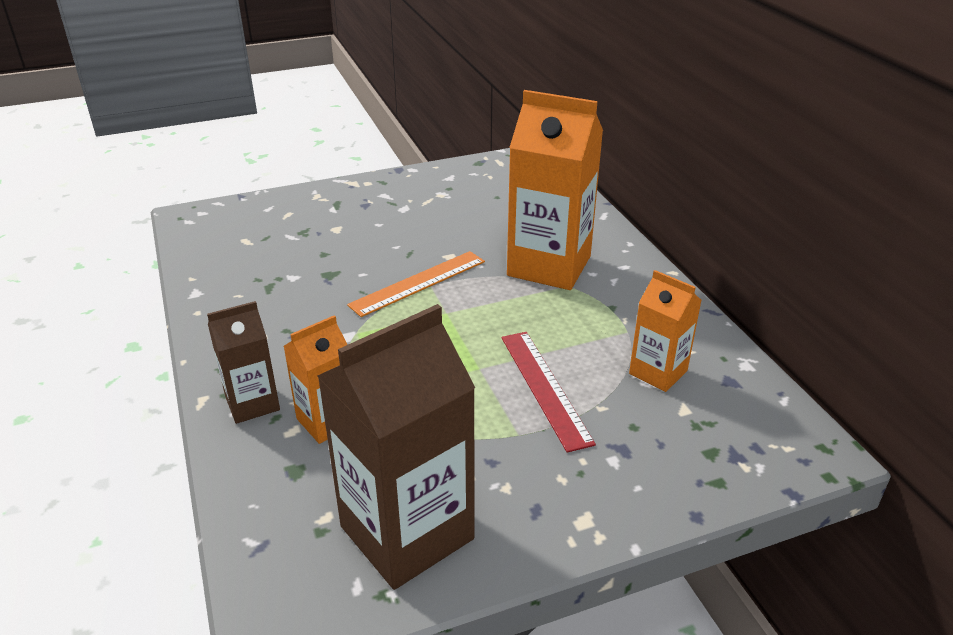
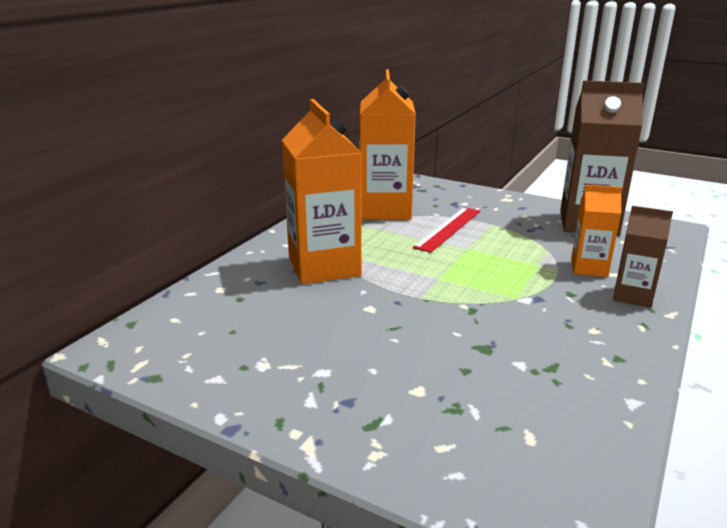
camera: 130 degrees left, 10 degrees down
(418, 283) = (426, 303): orange ruler -> none
(658, 372) = (385, 210): orange carton -> orange carton, size x1.85

